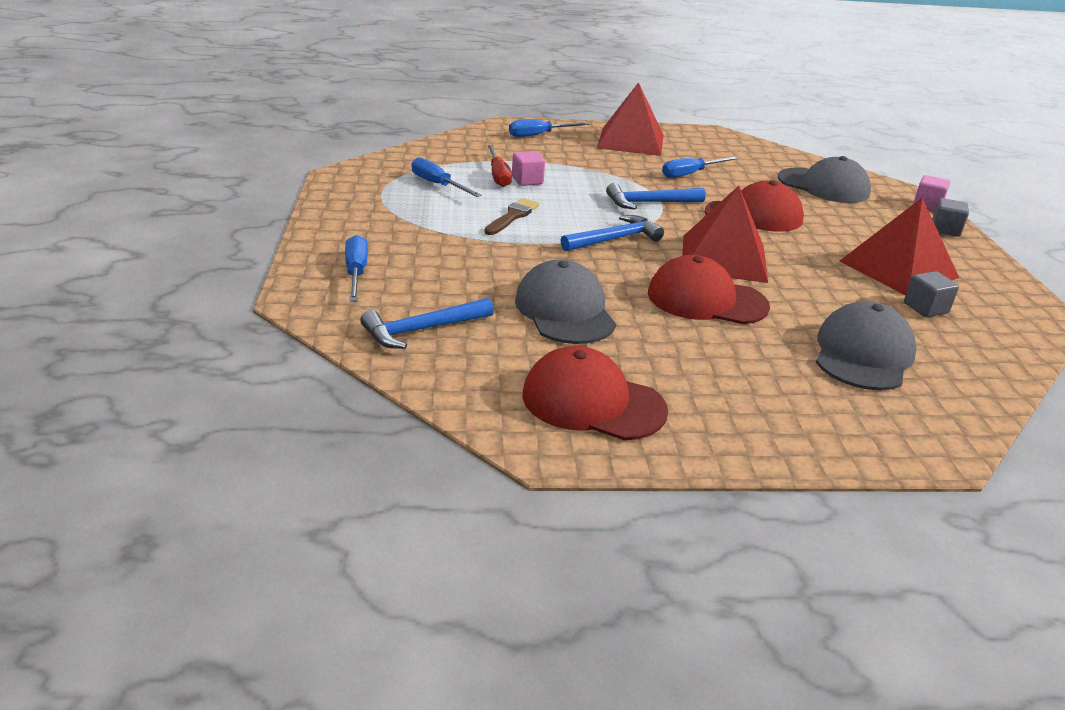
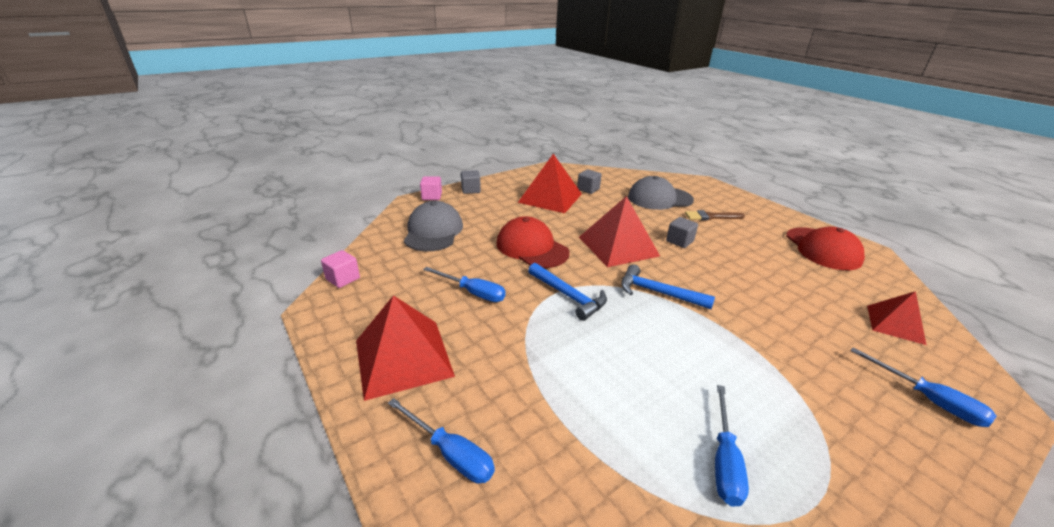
camera: 120 degrees left, 0 degrees up
(356, 273) = (928, 400): blue screwdriver -> blue screwdriver turned 90 degrees counterclockwise
(423, 330) = (895, 324): blue hammer -> red pyramid
(498, 176) = (632, 419): red screwdriver -> none
(512, 216) = (703, 360): brown brush -> brown brush (711, 217)
(527, 180) = (615, 389): pink cube -> pink cube (343, 279)
(565, 310) = (775, 281): grey cap -> none
(706, 300) = (679, 241): red cap -> grey cube

